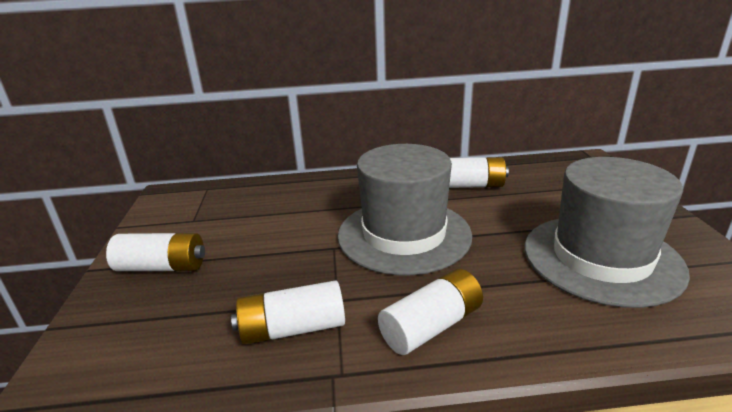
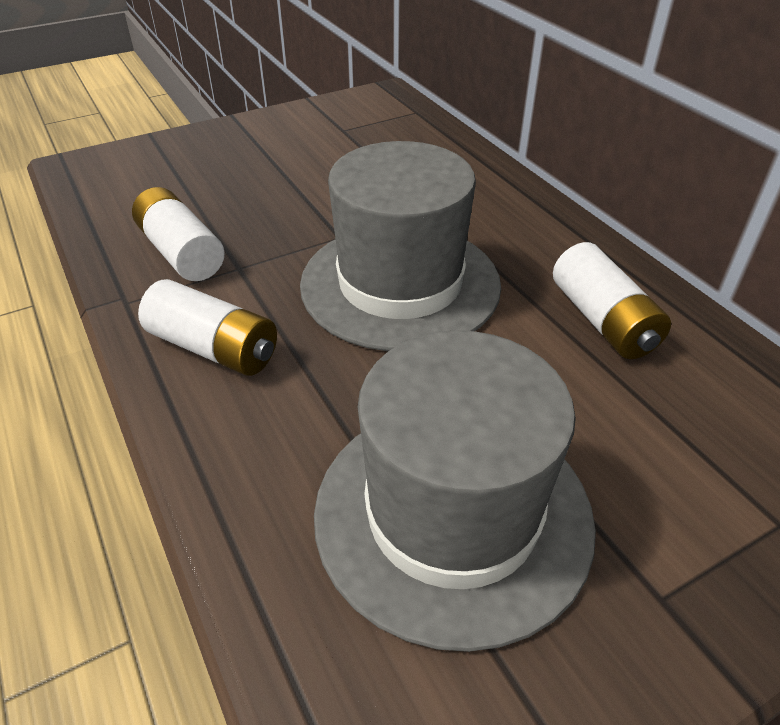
camera: 65 degrees right, 15 degrees up
(162, 267) = (250, 146): white battery -> none

